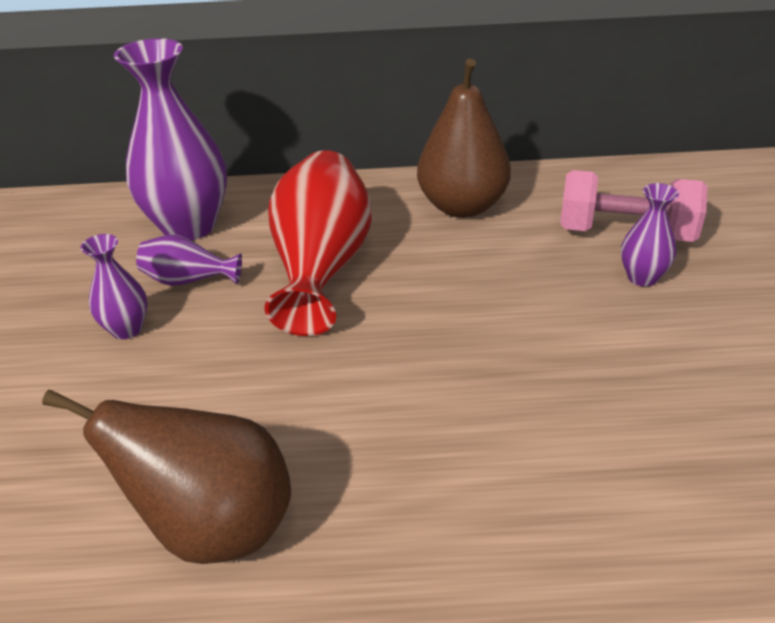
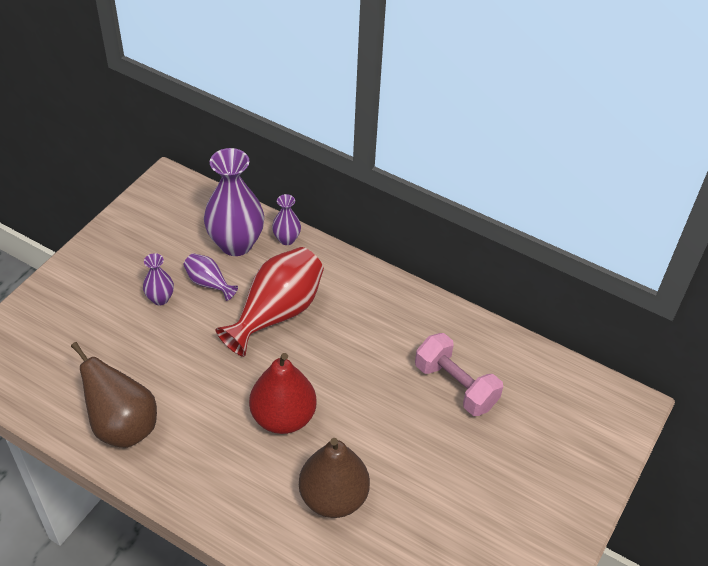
camera: 30 degrees right, 10 degrees up
(461, 373) = (283, 417): none -> red pear
(462, 206) = (387, 313): brown pear -> brown pear (333, 497)
(642, 277) = (429, 419): purple vase -> purple vase (286, 239)

